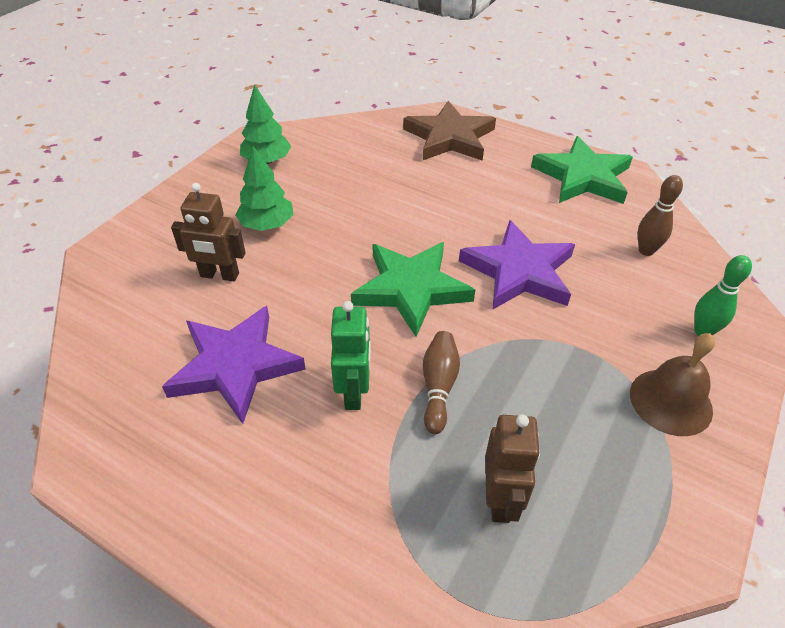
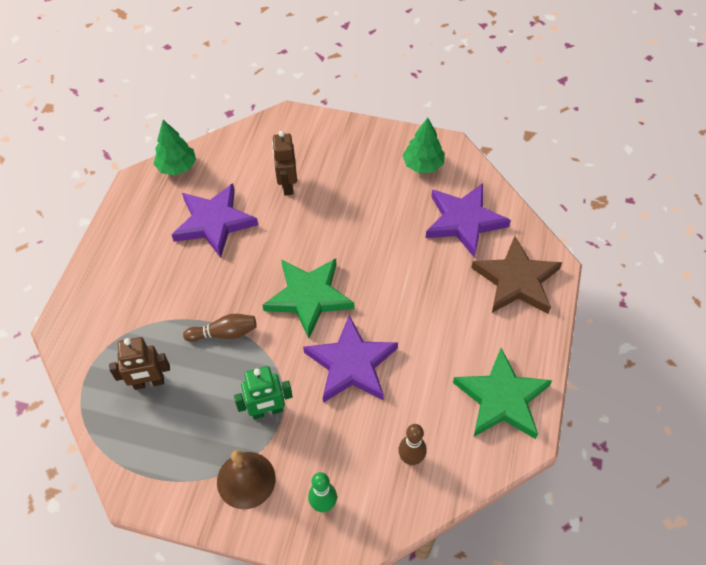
camera: 75 degrees right, 10 degrees up
(267, 225) = (347, 192): green tree -> green tree (177, 167)
(354, 392) = (209, 288): green robot -> green robot (267, 411)
(361, 151) = (464, 221): none -> purple star

